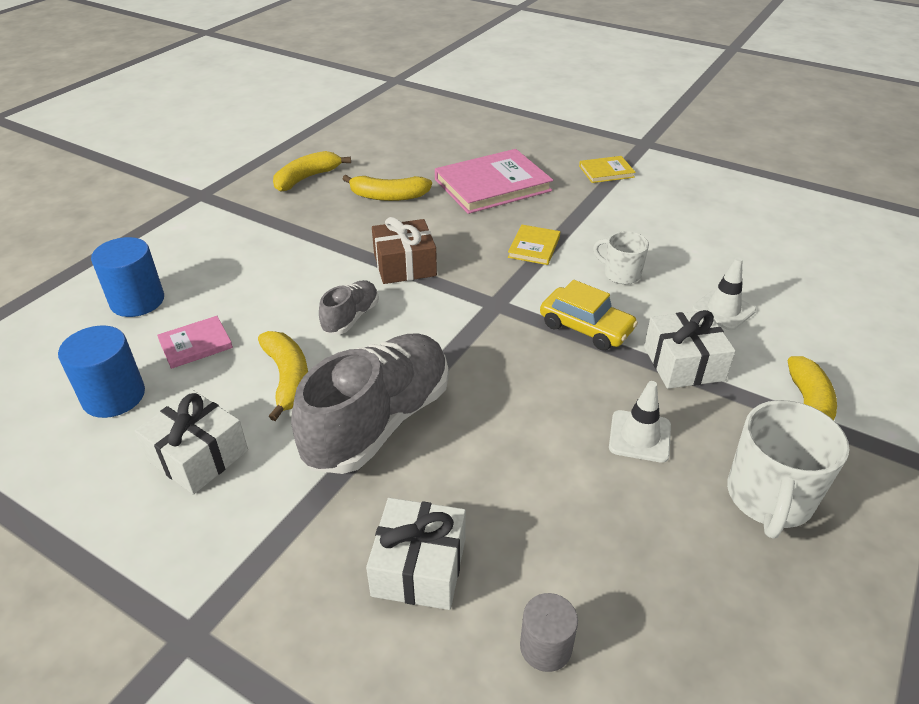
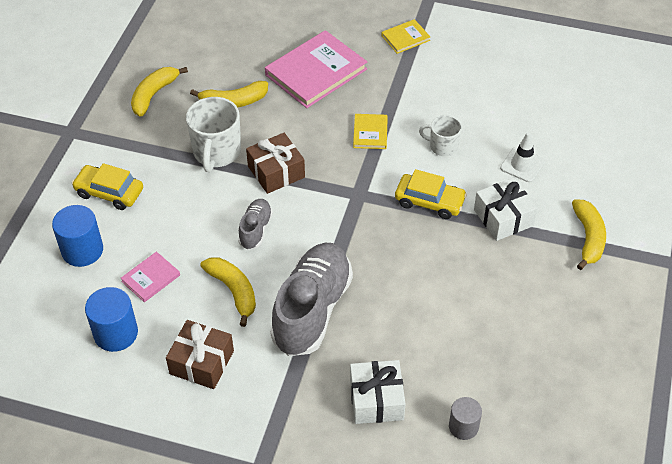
camera: 15 degrees left, 10 degrees up
(198, 455) = (202, 362): white gift -> brown gift
(205, 252) = (109, 192): none -> yellow car
(639, 436) = (486, 281): white traffic cone -> none
(769, 498) = (572, 306): white mug -> white mug (216, 152)

